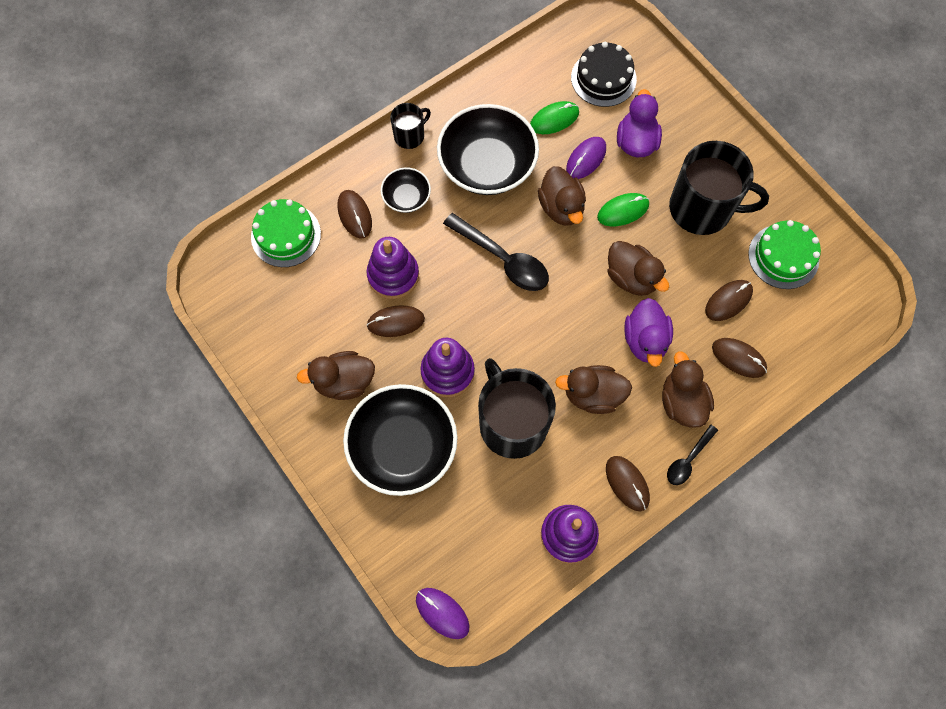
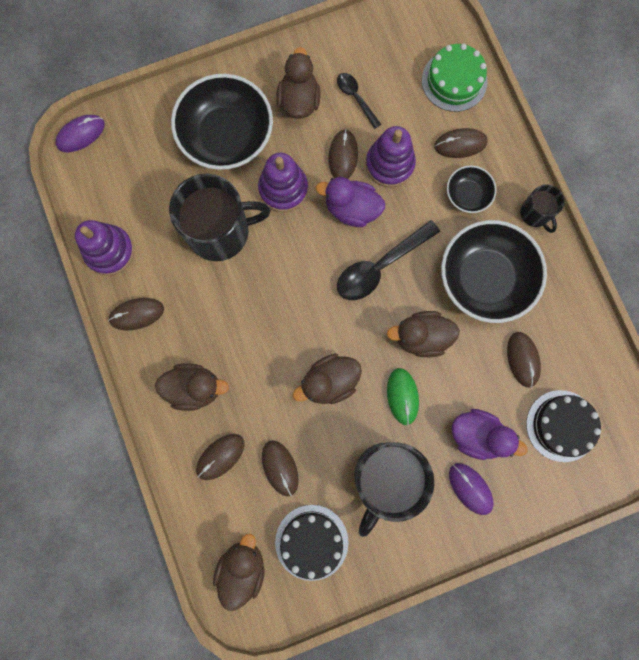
camera: 105 degrees right, 10 degrees up
(554, 119) = (523, 359): green mouse -> brown mouse
(586, 159) = (469, 377): purple mouse -> purple mouse (470, 488)
(592, 395) = (225, 309): brown duck -> brown duck (242, 567)
(645, 340) = (263, 374): purple duck -> purple duck (351, 209)
(688, 459) = (141, 375): black spoon -> black spoon (356, 98)
(783, 256) = (311, 542): green cake -> black cake

